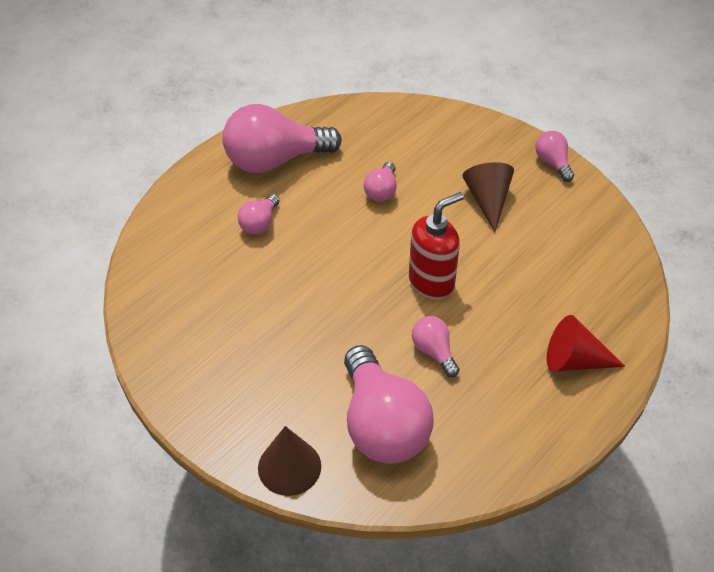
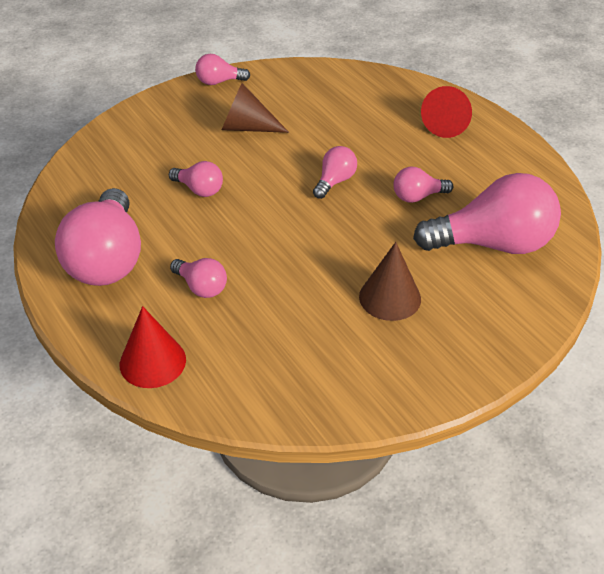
camera: 75 degrees left, 5 degrees down
(173, 216) = (152, 362): none -> red cone
(289, 467) = (530, 313): brown cone -> brown cone (390, 297)
(431, 282) = (335, 181): red soap dispenser -> pink light bulb

